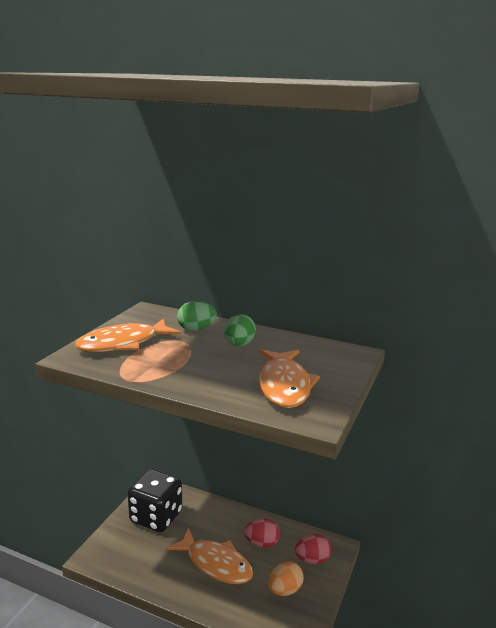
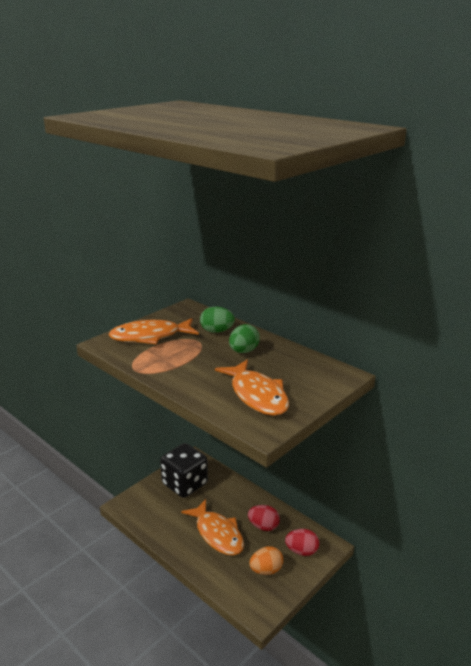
camera: 20 degrees right, 5 degrees up
(284, 385) = (257, 395): orange fish -> orange fish turned 45 degrees counterclockwise

